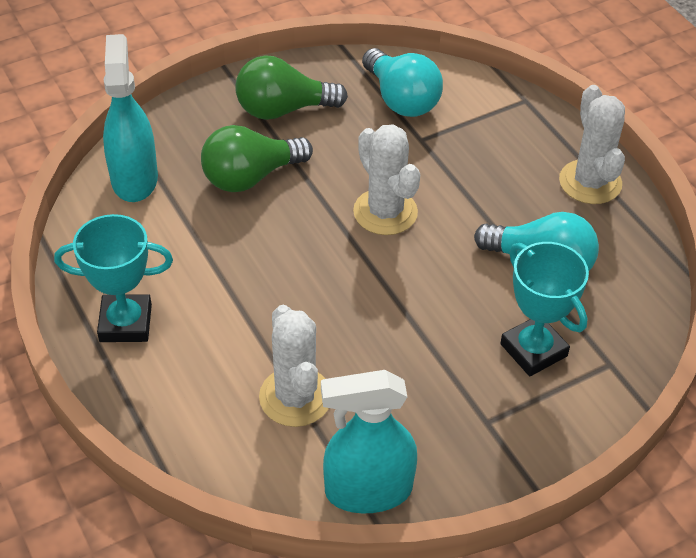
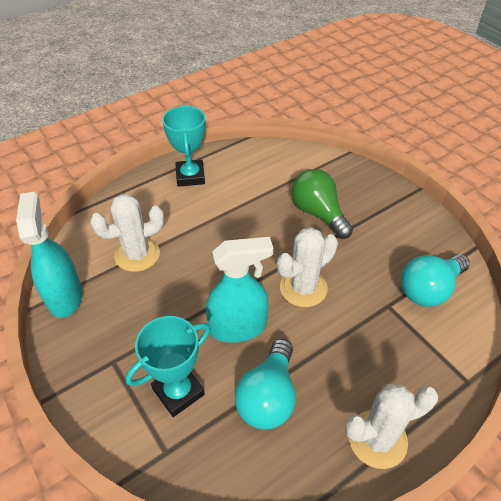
camera: 85 degrees right, 0 degrees up
(134, 179) = (302, 163): turquoise spray bottle -> turquoise spray bottle (238, 327)
(283, 110) = (389, 222): green light bulb -> none

